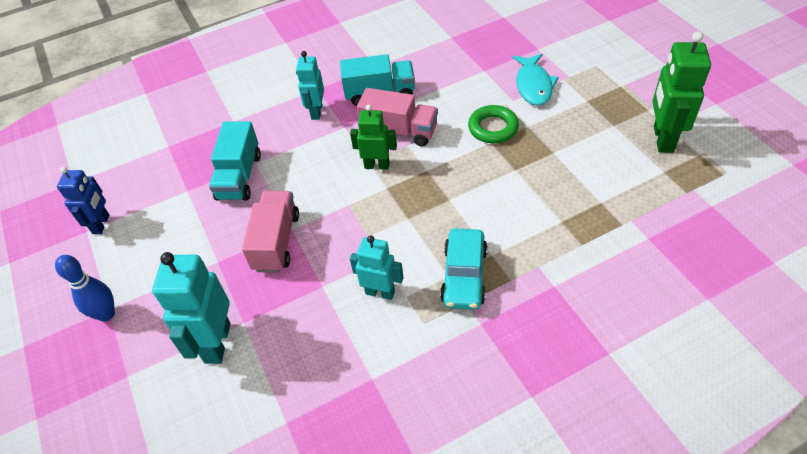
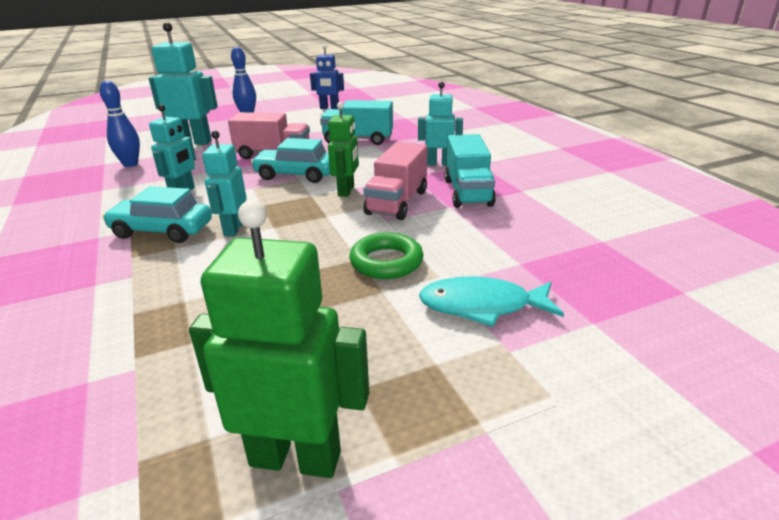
camera: 90 degrees right, 20 degrees down
(293, 385) = (130, 164): none -> blue bowling pin
(337, 209) = (296, 175): none -> turquoise car
(455, 225) = (233, 229): none -> turquoise robot

